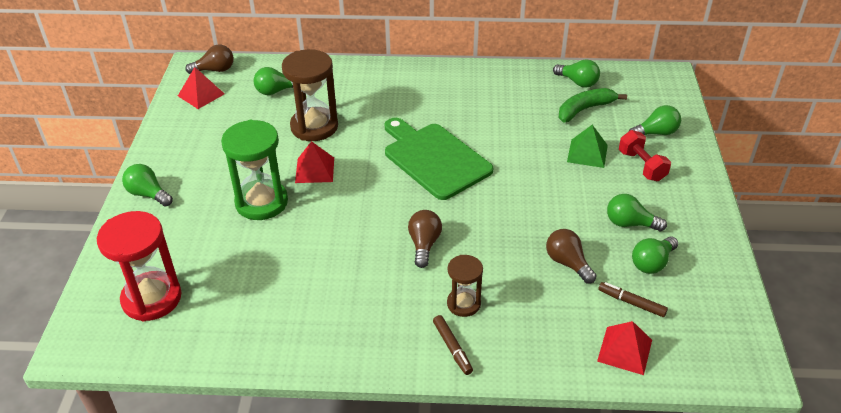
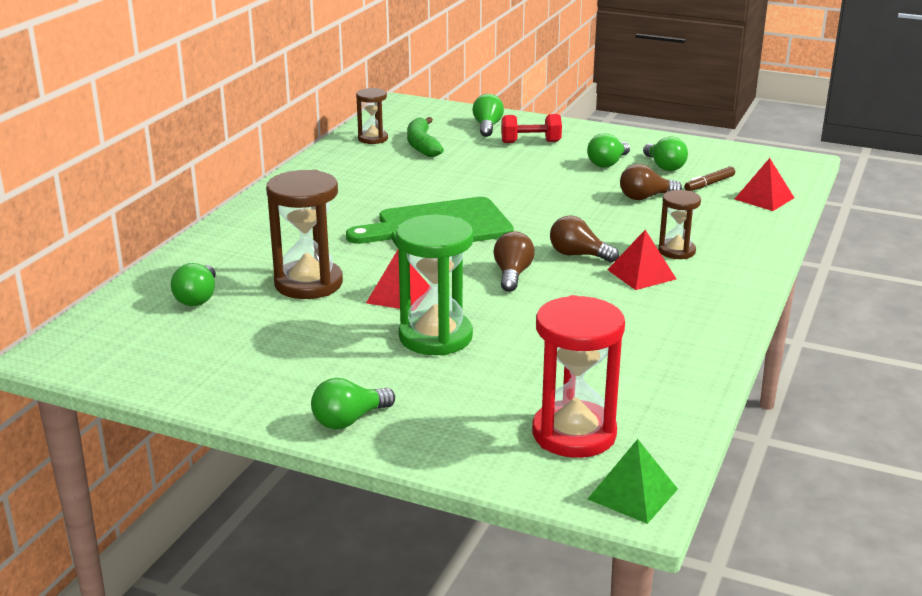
camera: 70 degrees left, 15 degrees down
(201, 95) = (139, 355): red pyramid -> red pyramid (641, 274)
(215, 70) = (85, 338): brown light bulb -> brown light bulb (512, 274)
(452, 348) = (734, 266): brown marker -> none
(578, 82) = (373, 139): green light bulb -> brown hourglass
(587, 153) = (493, 158): green pyramid -> green pyramid (632, 493)

